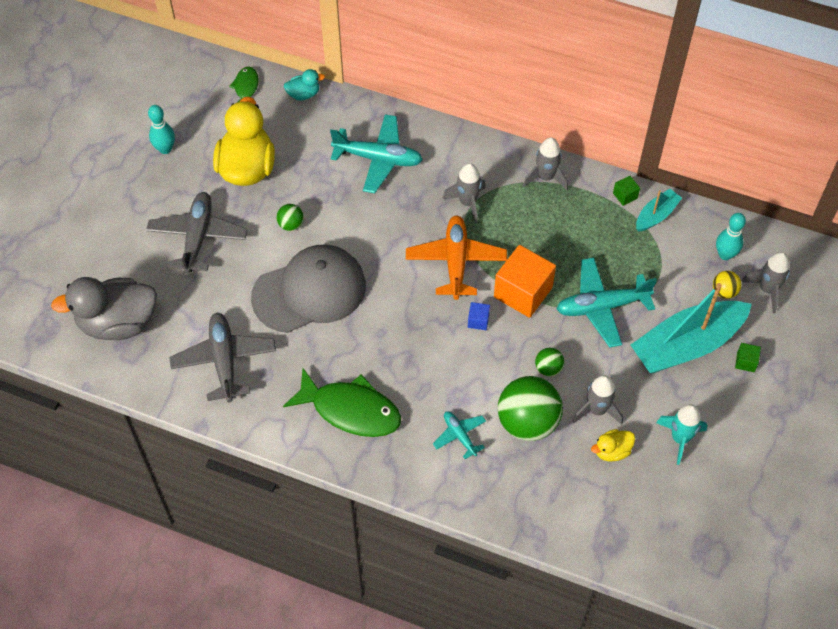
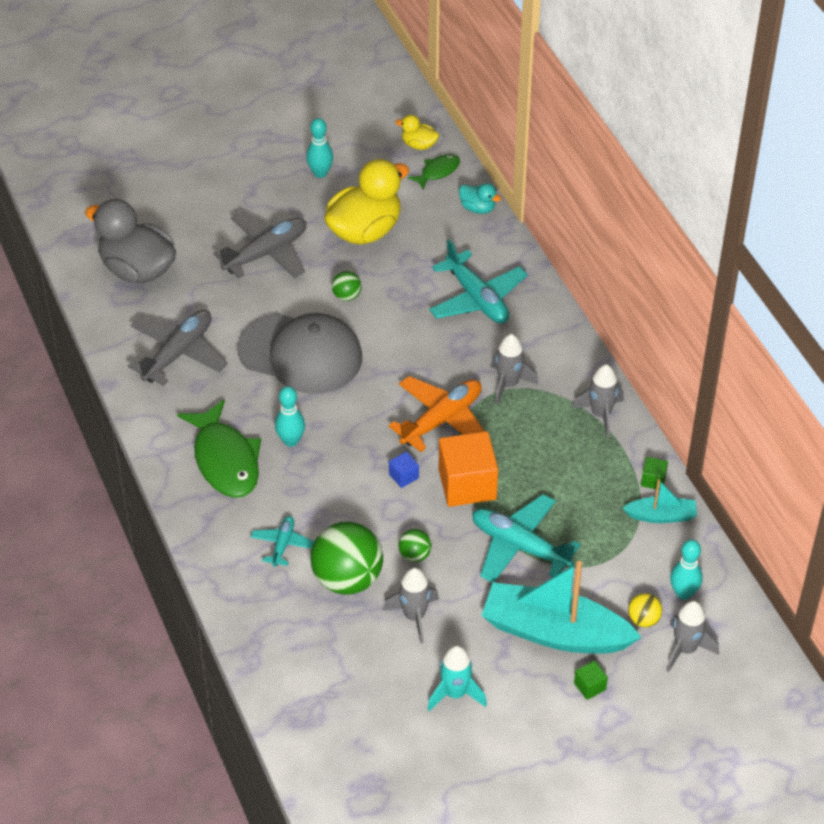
camera: 45 degrees right, 10 degrees down
(377, 358) = (291, 441): none -> turquoise bowling pin
(612, 451) = (387, 655): yellow duck -> yellow duck (419, 145)

